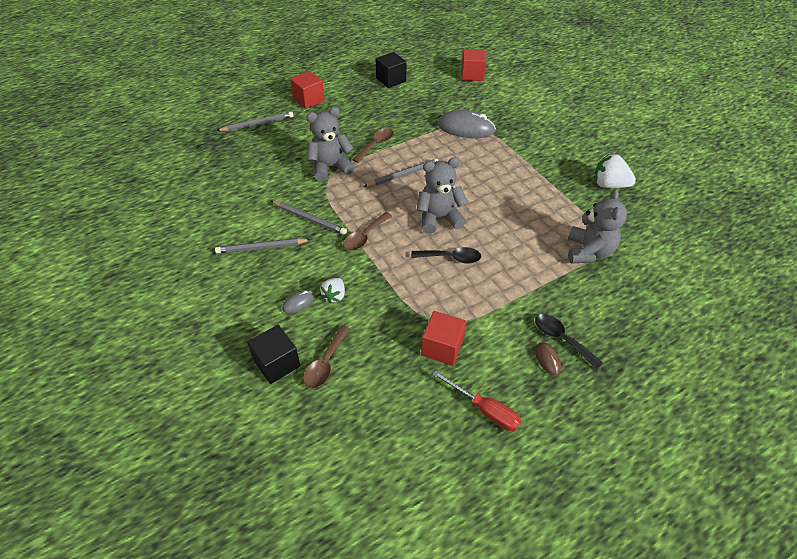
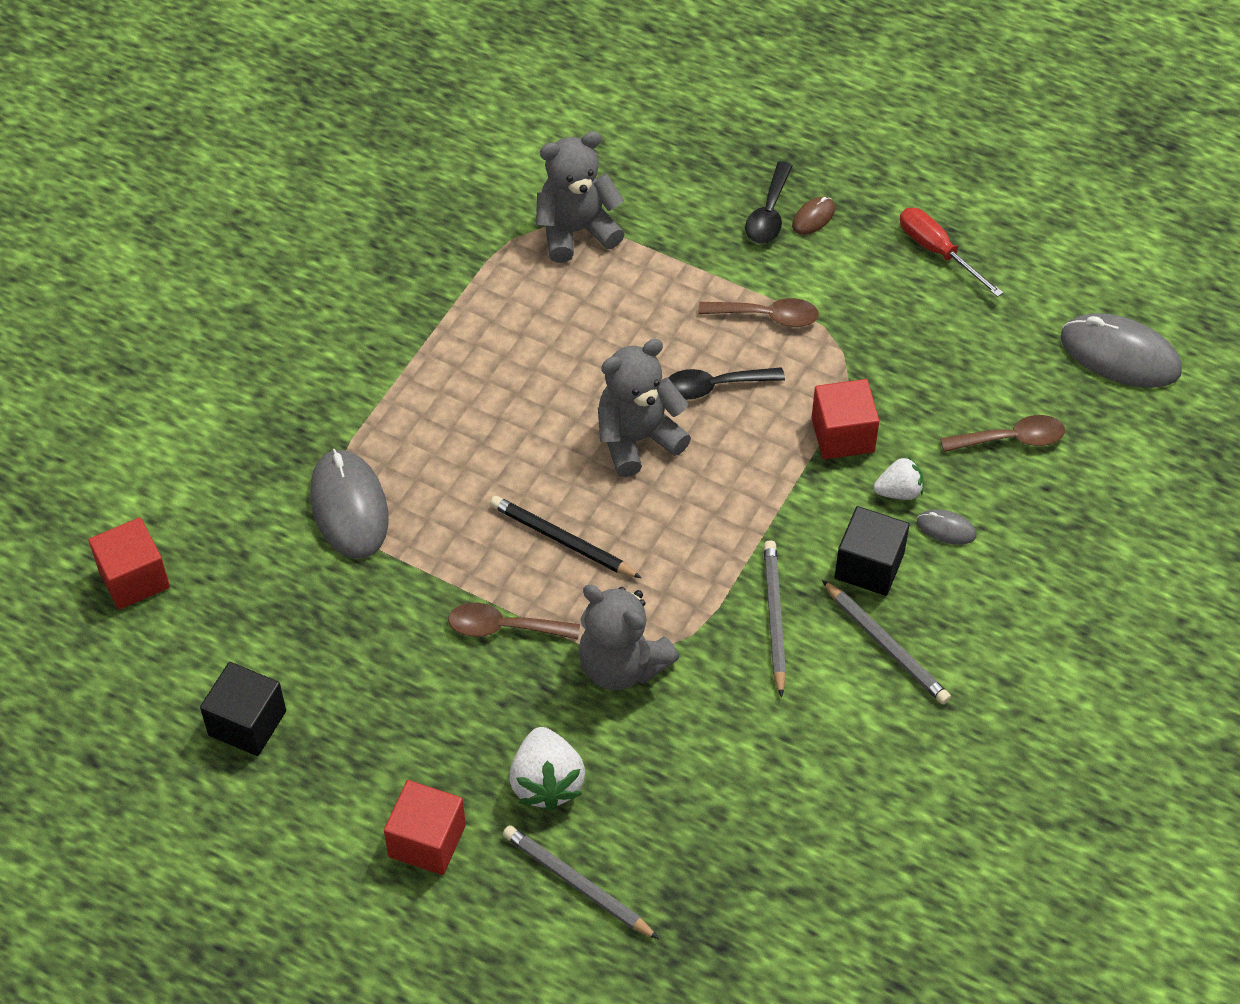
camera: 120 degrees left, 5 degrees up
(277, 363) = (1057, 492): black cube -> black cube (869, 566)
(338, 463) = (1120, 355): none -> grey mouse
(365, 236) = (754, 517): brown spoon -> brown spoon (767, 316)
(403, 175) = (562, 540): grey pencil -> black pencil
(438, 218) = (637, 439): grey teddy bear -> grey teddy bear turned 105 degrees clockwise
(442, 347) = (883, 328): red cube -> red cube (842, 435)
(451, 258) = (714, 386): black spoon -> black spoon turned 75 degrees counterclockwise
(484, 410) = (938, 252): red screwdriver -> red screwdriver turned 45 degrees counterclockwise
(609, 185) = (389, 249): white strawberry -> white strawberry (546, 783)

